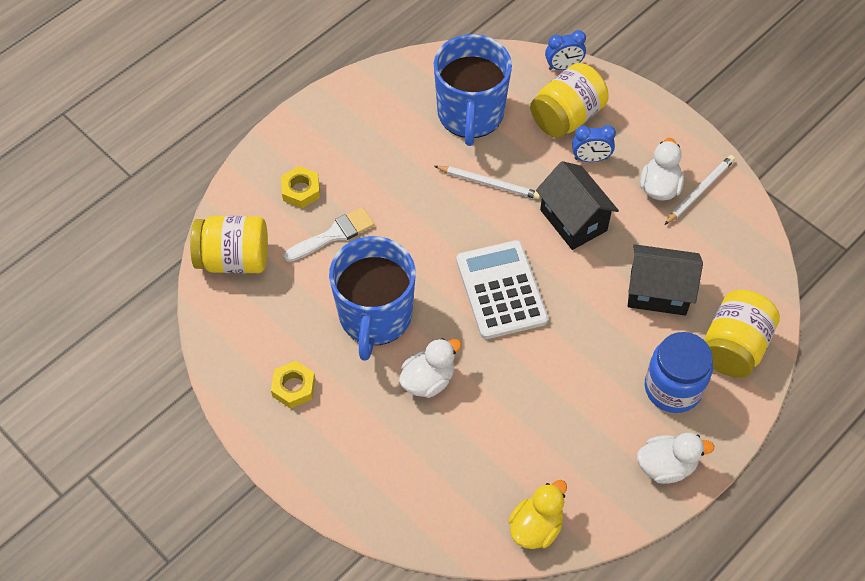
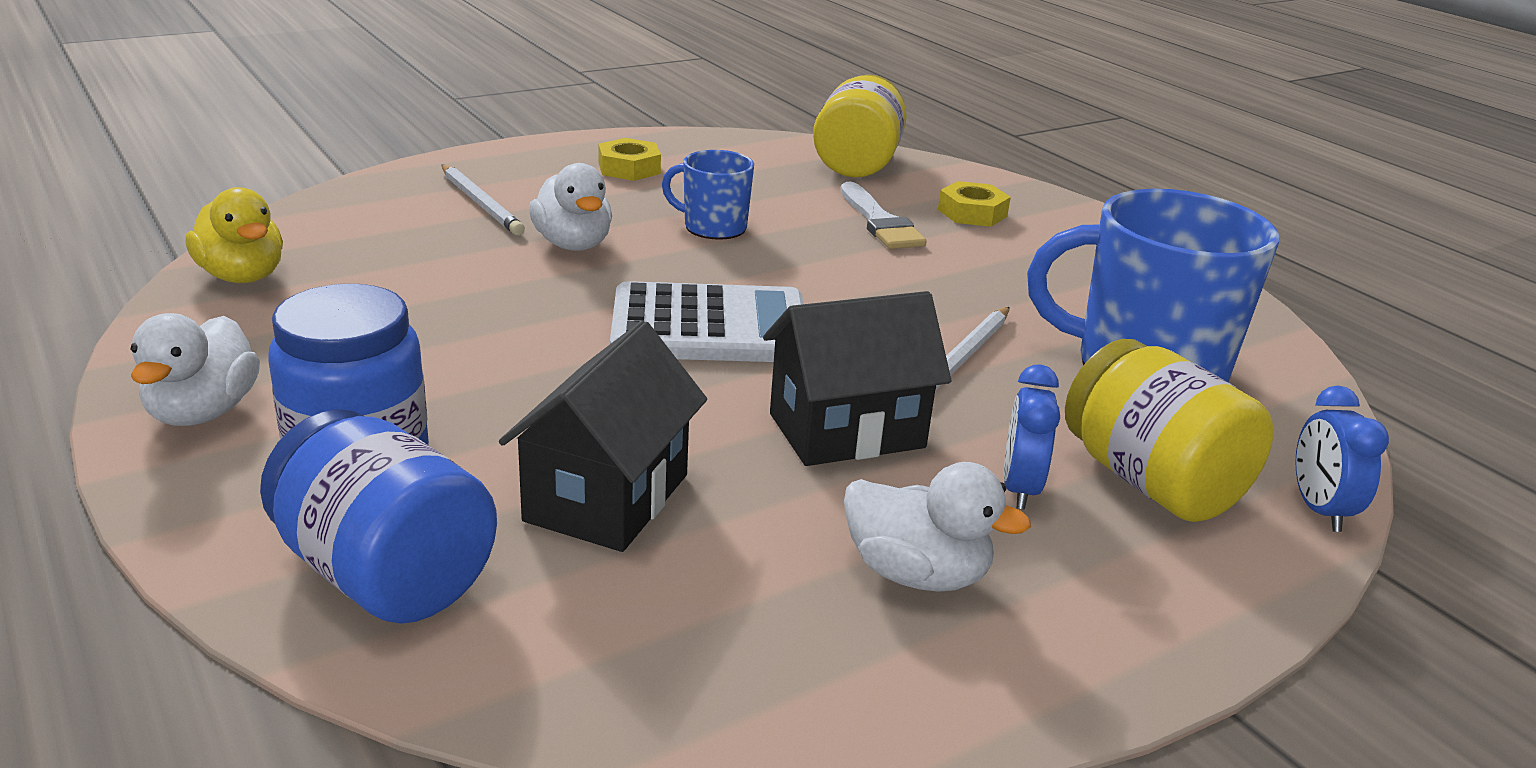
camera: 100 degrees right, 30 degrees down
(375, 316) = (713, 227): blue mug -> blue mug, size x0.51
(699, 191) = (890, 644): white pencil -> white pencil (481, 203)
(734, 347) = (385, 574): yellow jar -> blue jar

